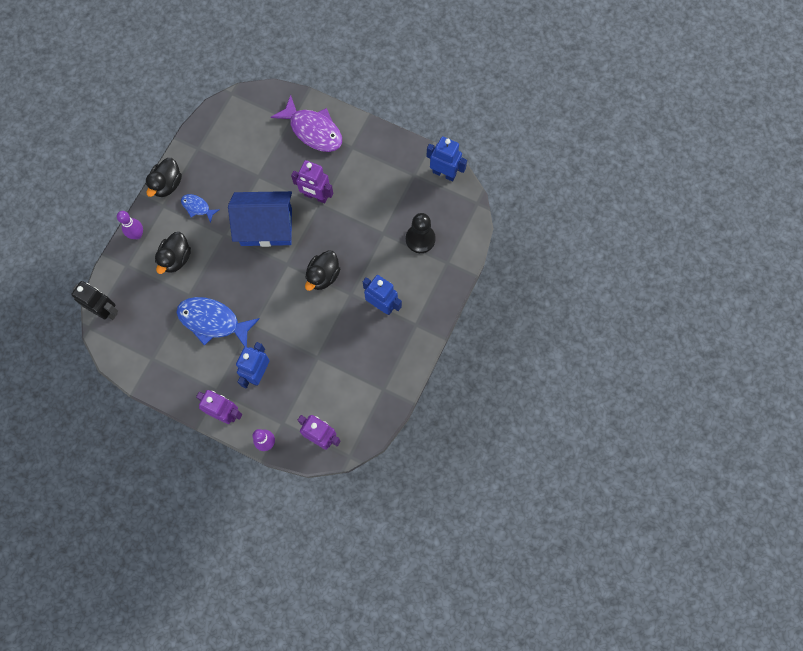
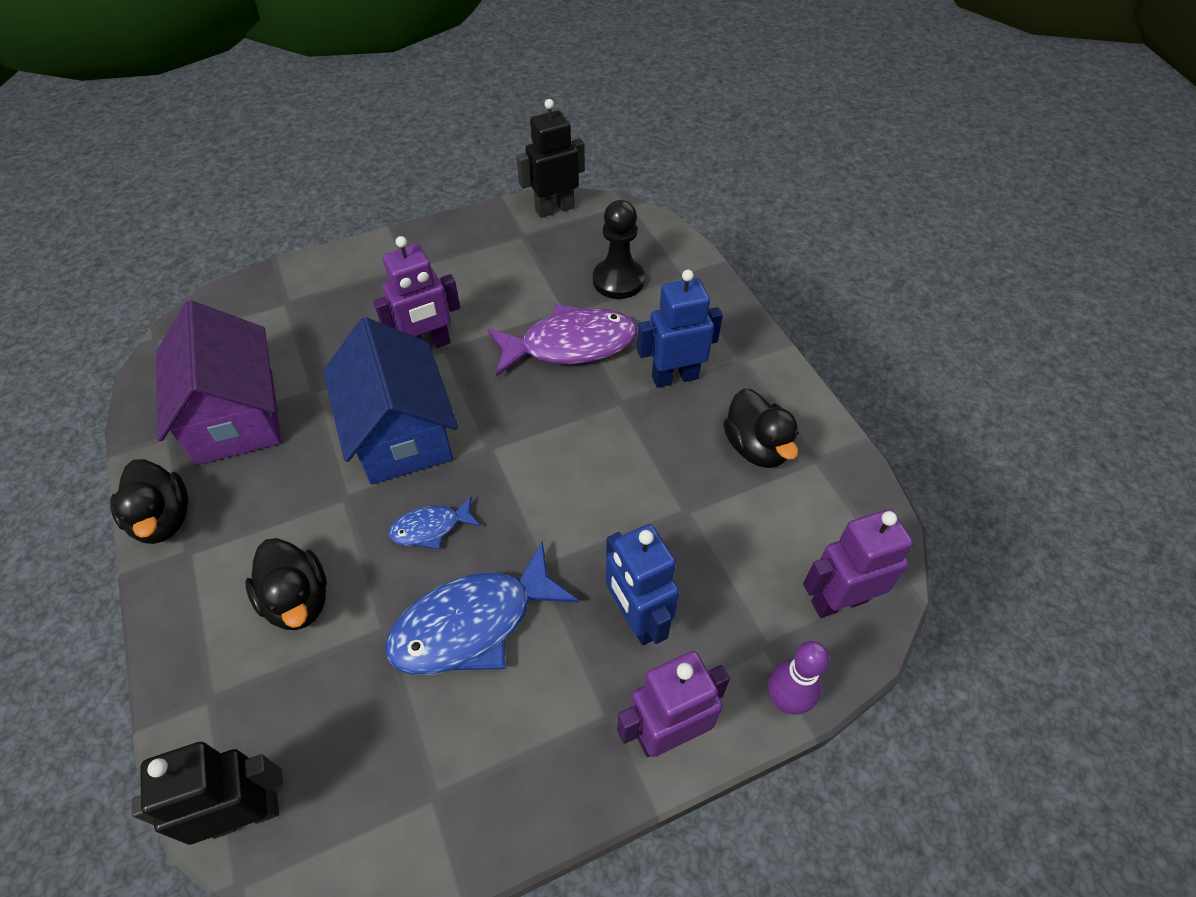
camera: 50 degrees left, 20 degrees down
(137, 234) = (181, 633): purple bowling pin -> none
(197, 207) = (256, 503): blue fish -> blue fish (430, 528)
(224, 161) = (235, 416): none -> purple house
(266, 227) = (401, 433): blue house -> blue house turned 60 degrees counterclockwise
(313, 130) = (333, 289): purple fish -> purple fish (570, 345)
(323, 276) = (558, 415): black duck -> black duck (756, 447)
(444, 173) = (554, 209): blue robot -> black robot

